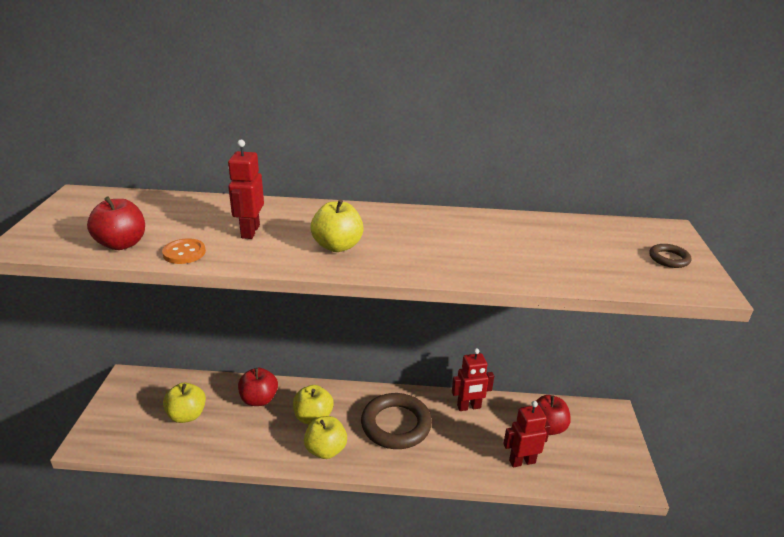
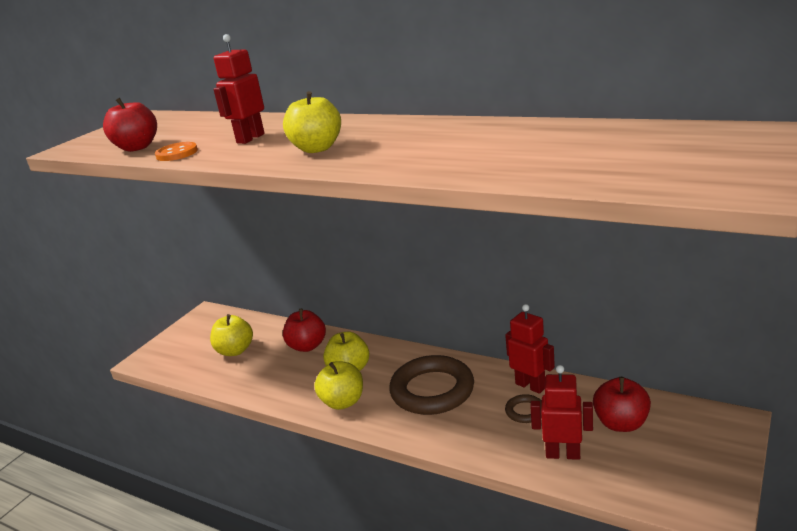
camera: 30 degrees right, 5 degrees down
(469, 407) = (530, 386): red robot -> red robot turned 150 degrees counterclockwise
(669, 259) = (721, 160): brown ring -> brown ring (525, 411)

